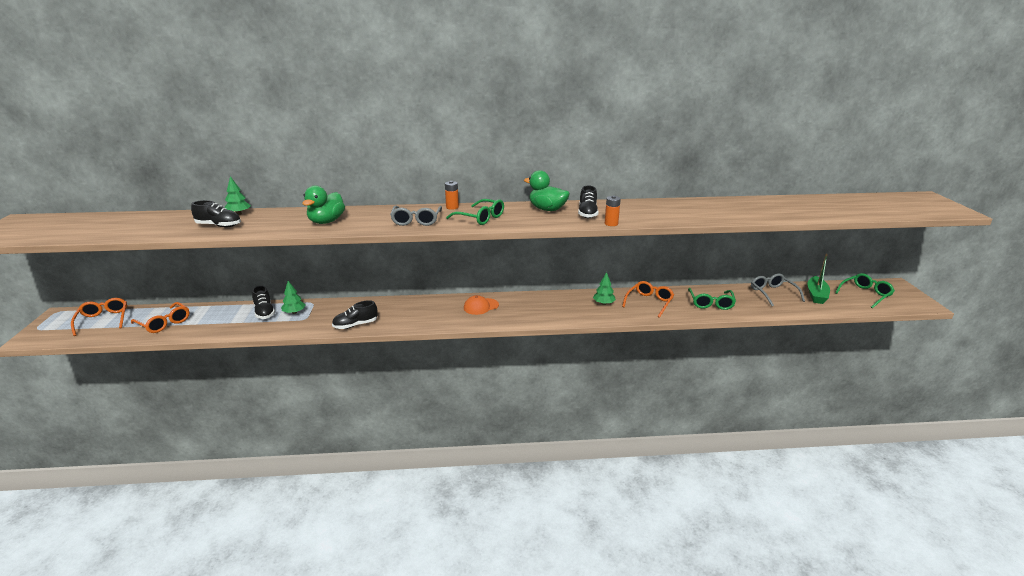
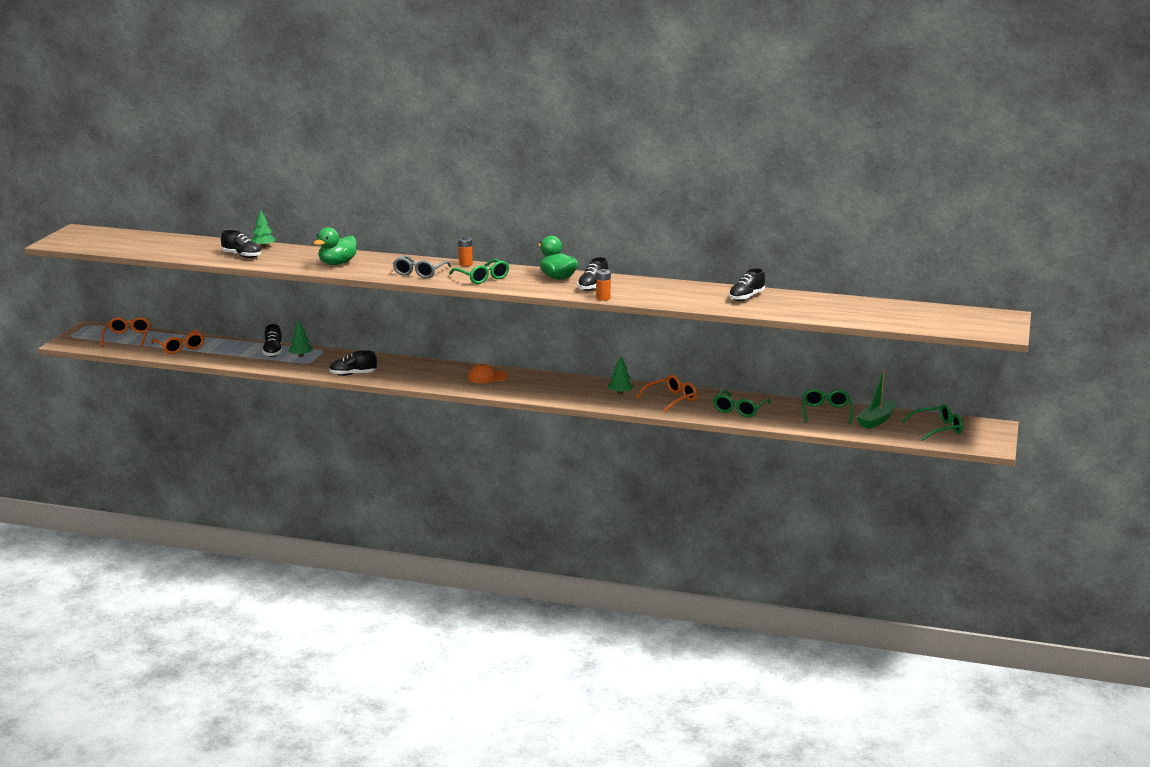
camera: 20 degrees right, 5 degrees down
(723, 206) = (746, 297): none -> black shoe
(773, 293) = (826, 412): grey glasses -> green glasses

